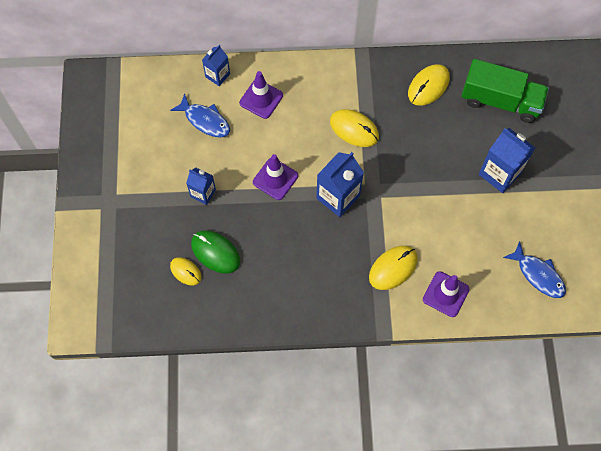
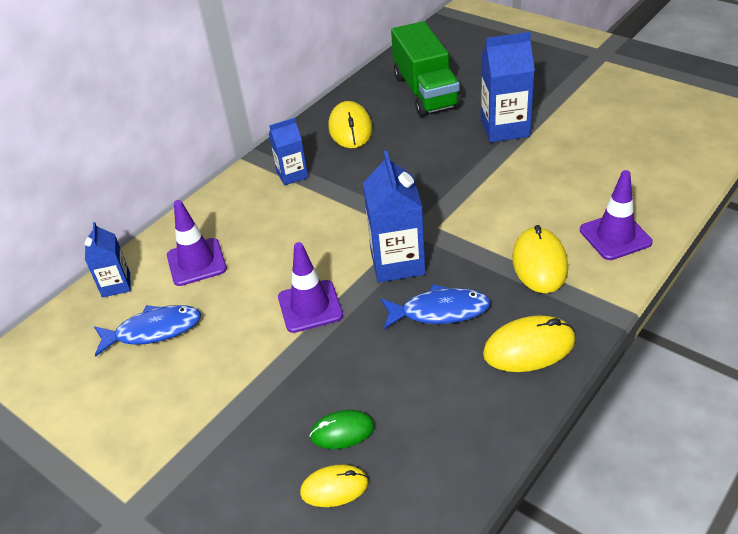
camera: 45 degrees left, 25 degrees down
(203, 193) = (244, 393): blue carton -> blue carton (292, 175)
(215, 252) = (342, 431): green mouse -> green mouse, size x0.64
(354, 129) = (330, 205): yellow mouse -> yellow mouse (529, 347)
(500, 101) = (425, 92): green truck -> green truck turned 105 degrees clockwise
(538, 274) = (652, 157): blue fish -> blue fish (439, 311)

